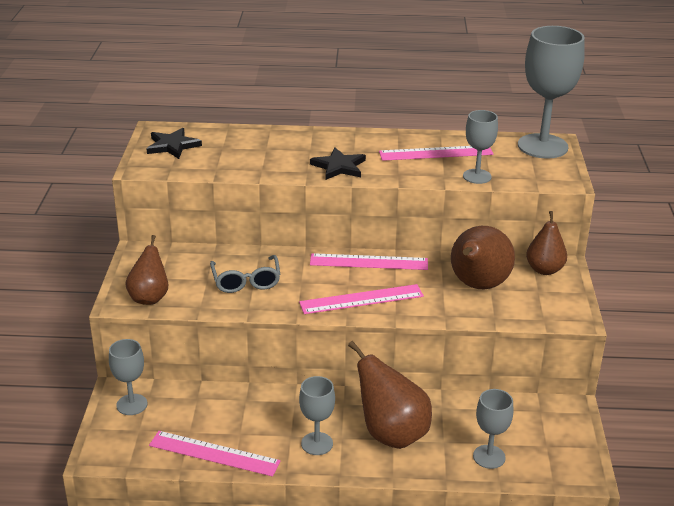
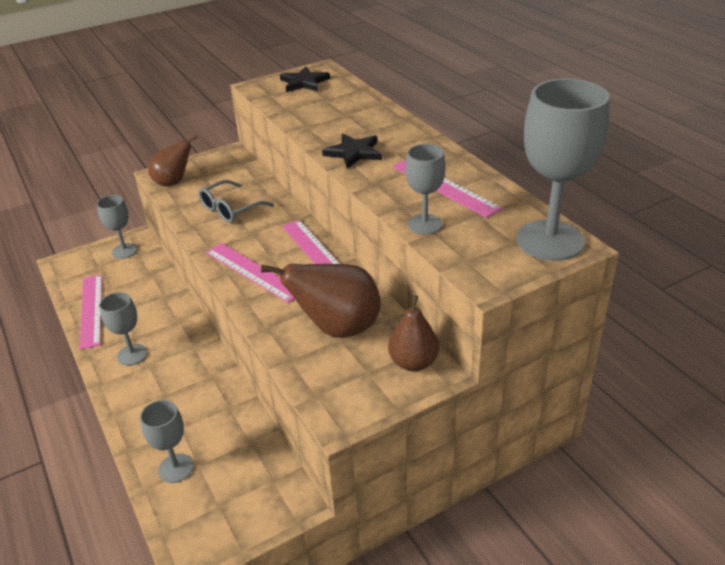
camera: 60 degrees right, 5 degrees up
(391, 434) = (170, 391): brown pear -> none

